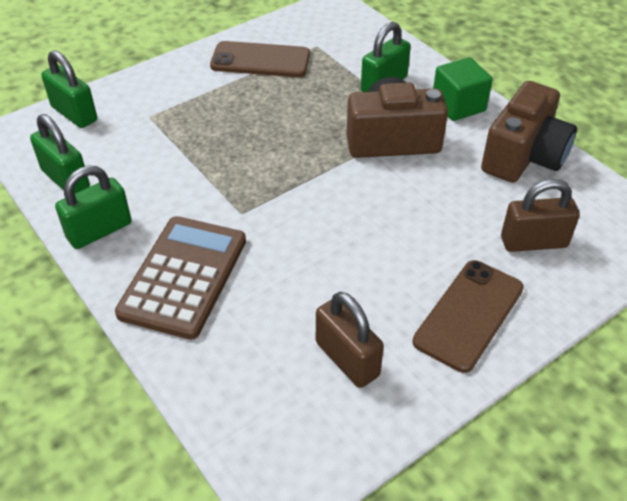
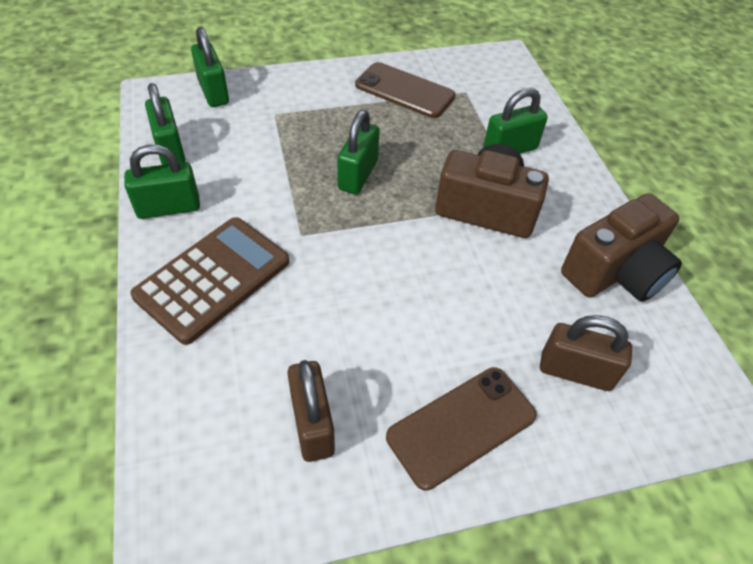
camera: 20 degrees right, 5 degrees up
(262, 146) = (358, 175): none -> green padlock
(458, 105) = (574, 195): green cube -> none

